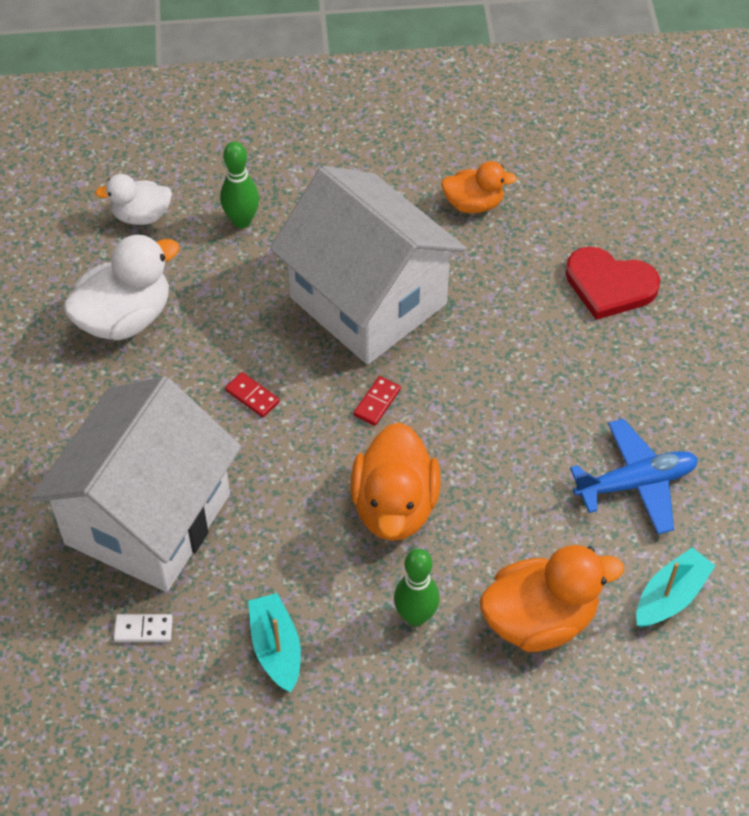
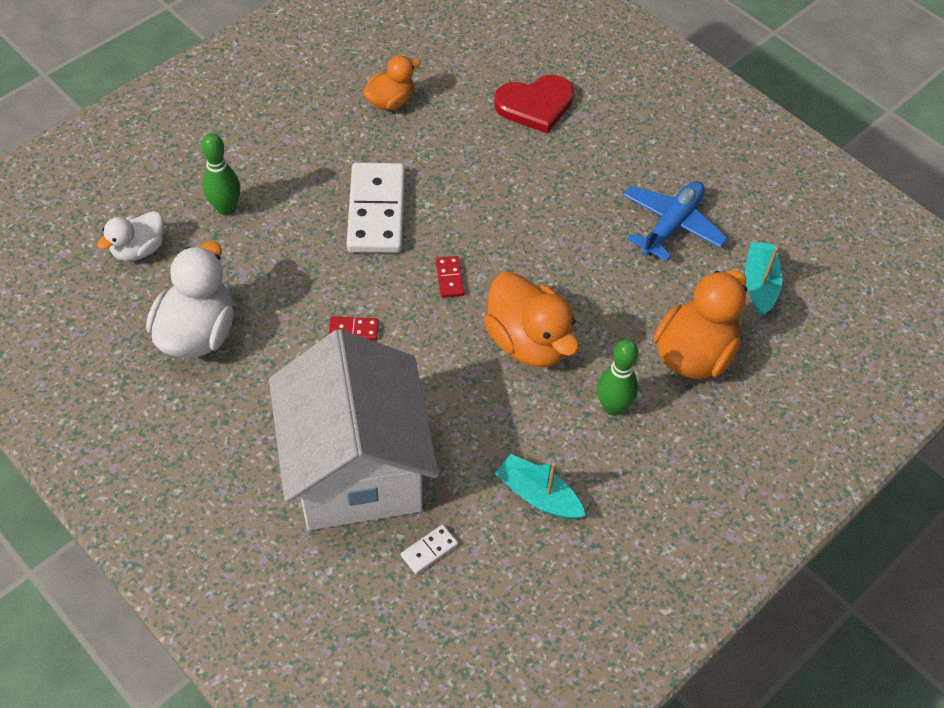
camera: 40 degrees left, 0 degrees up
(368, 300) = (376, 211): white house -> white domino

